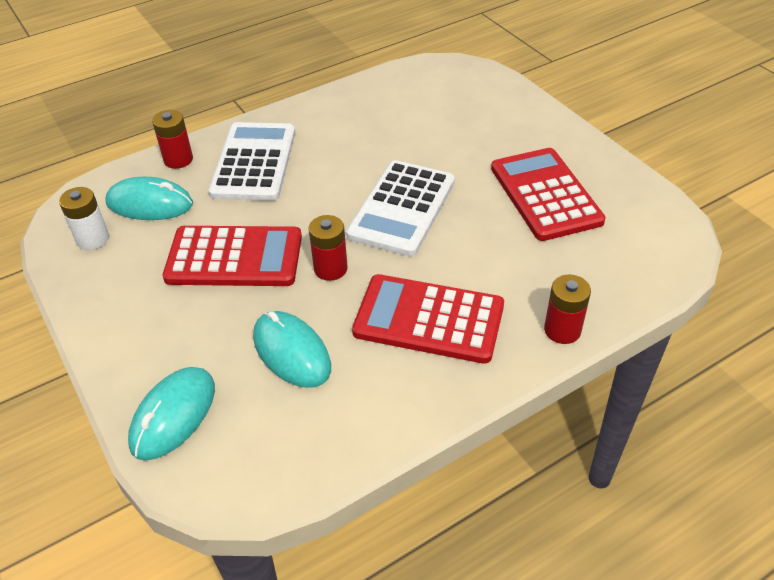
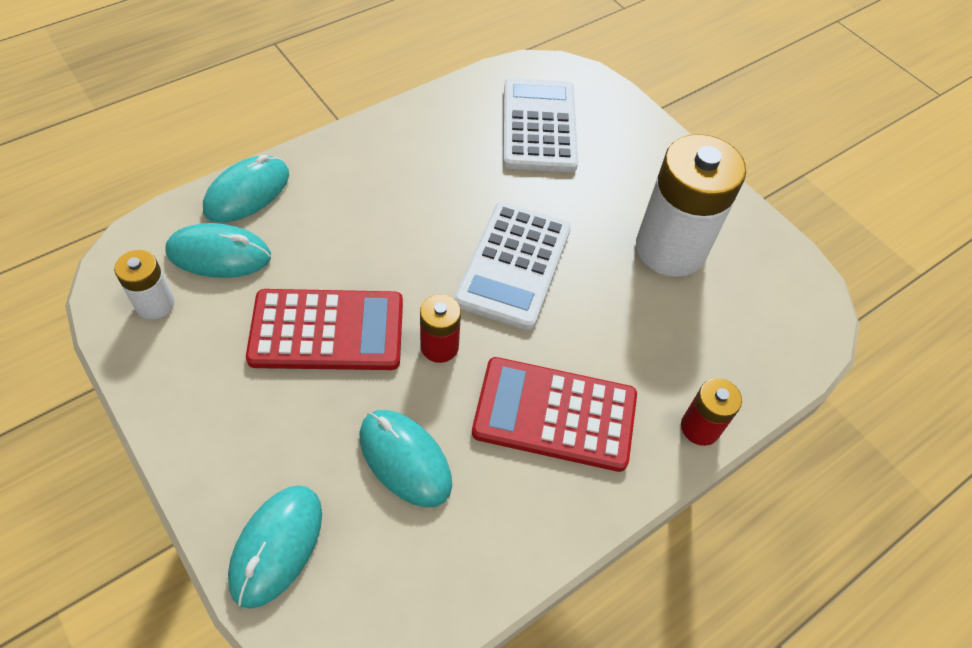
camera: 10 degrees left, 10 degrees up
(178, 159) = (247, 192): red battery -> turquoise mouse
(254, 162) = (338, 198): white calculator -> white calculator (539, 126)
(545, 195) = (670, 249): red calculator -> white battery

